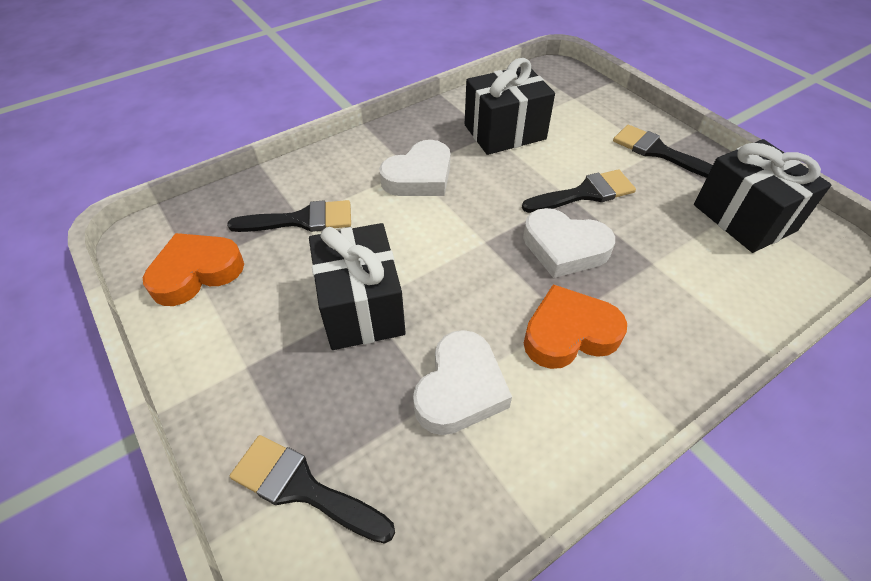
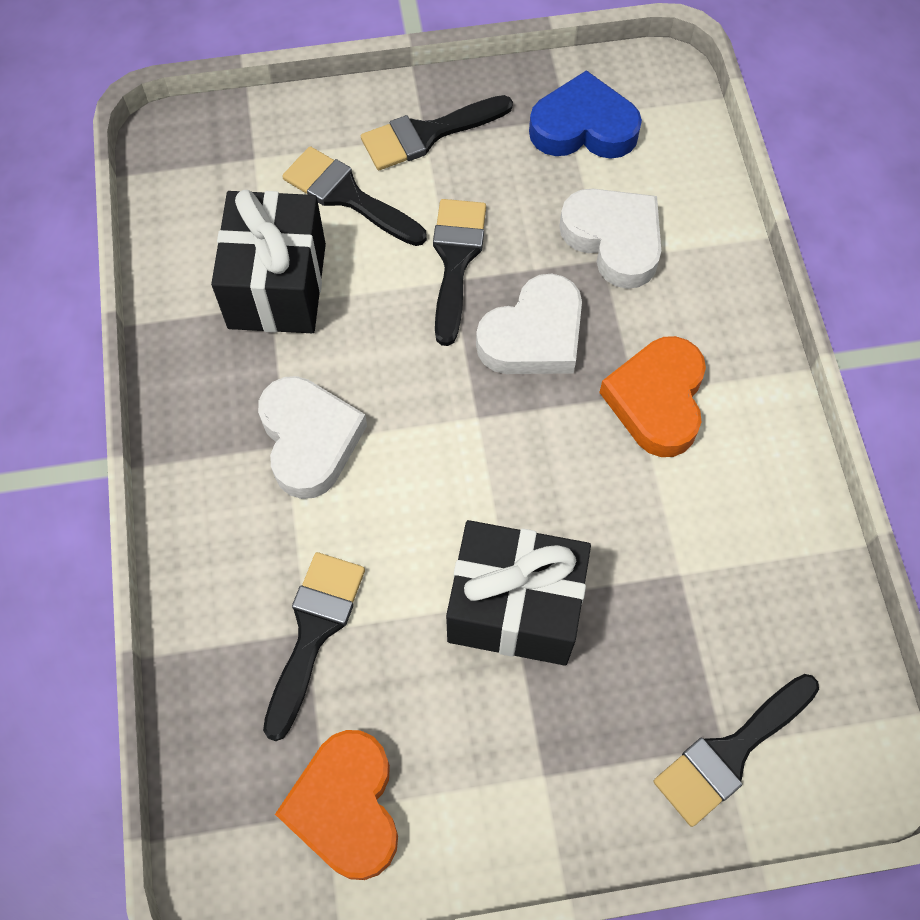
camera: 65 degrees left, 15 degrees up
(460, 388) = (678, 545): white heart -> white heart (614, 240)
(584, 136) = (347, 196): none -> black brush
(744, 218) = (583, 127): black gift -> blue heart

